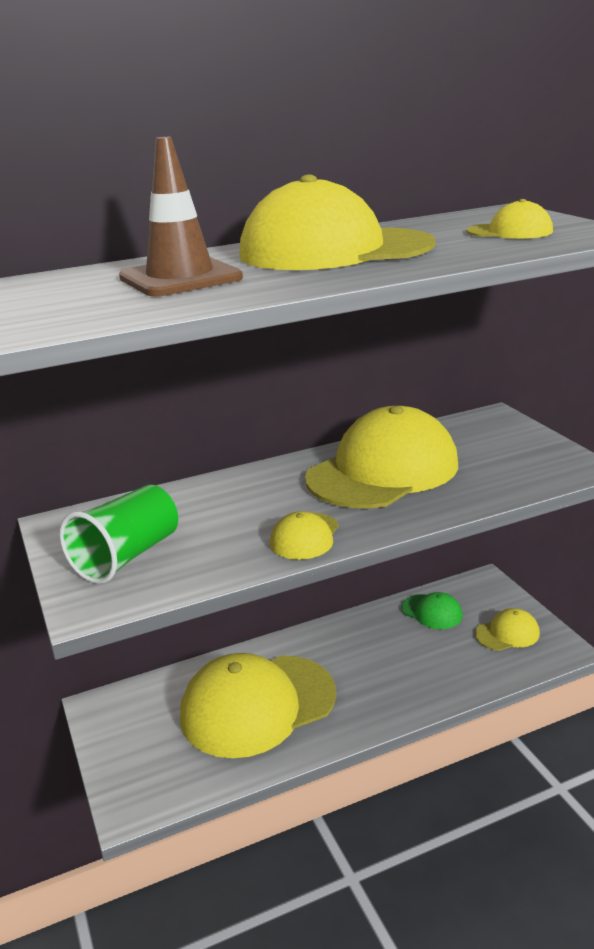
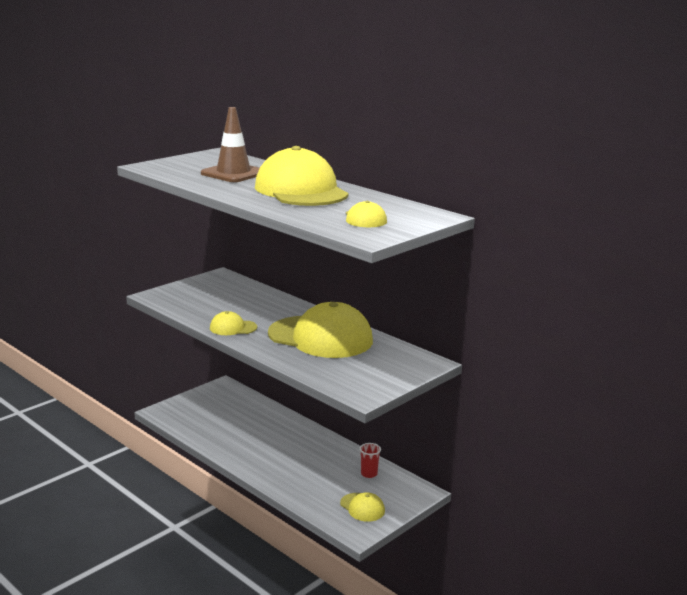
camera: 65 degrees right, 5 degrees down
(127, 557) = (197, 294): green cup -> none
(257, 705) = (245, 429): yellow cap -> none
(432, 612) = (369, 474): green cap -> red cup

